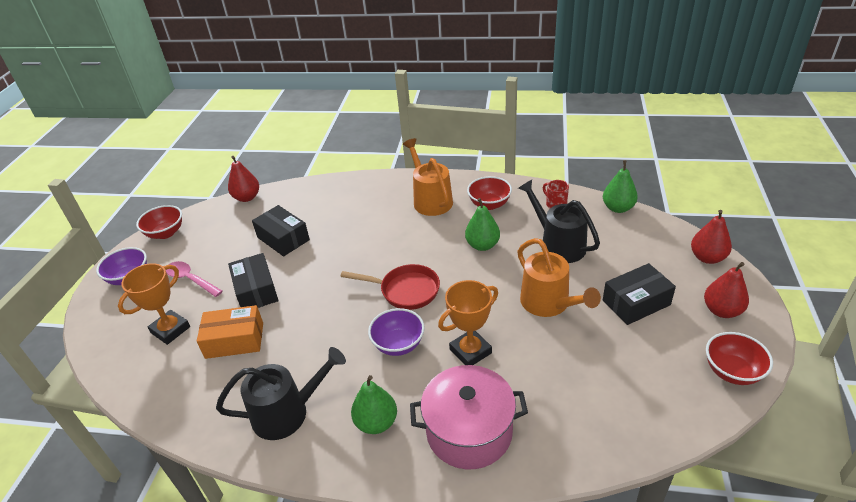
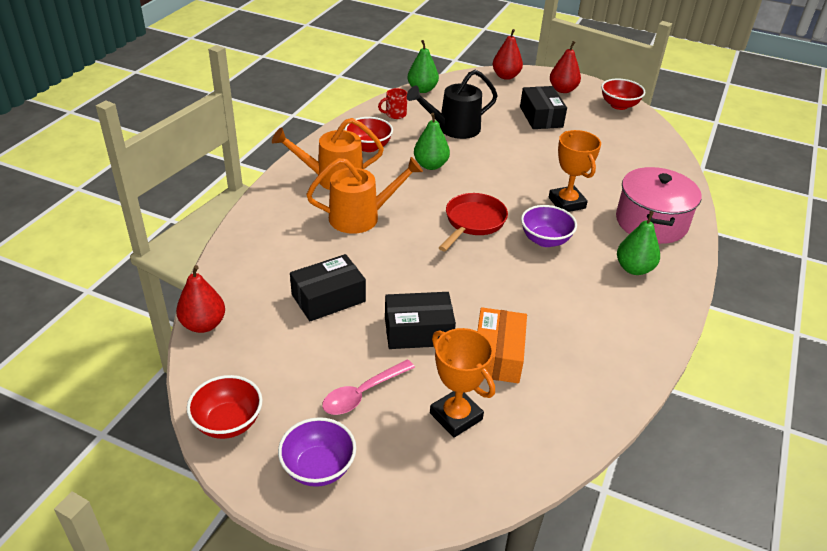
camera: 80 degrees left, 0 degrees up
(287, 413) = (612, 323): black watering can -> none
(549, 303) = (525, 152): orange watering can -> orange watering can (360, 217)

